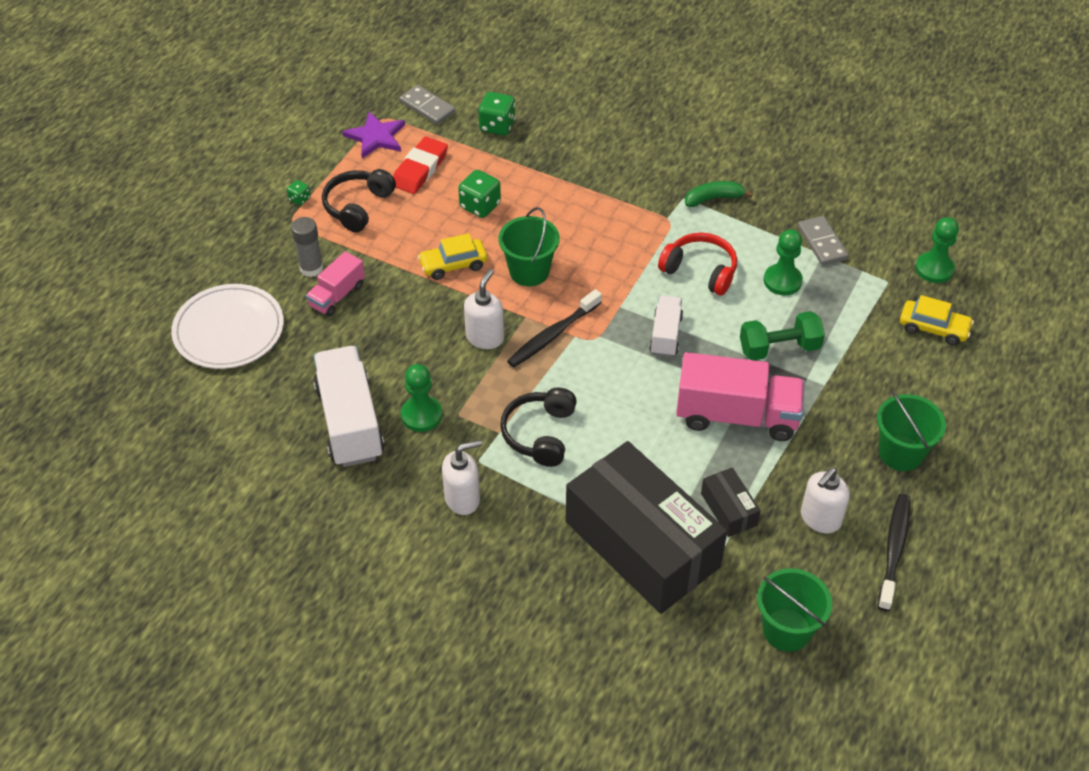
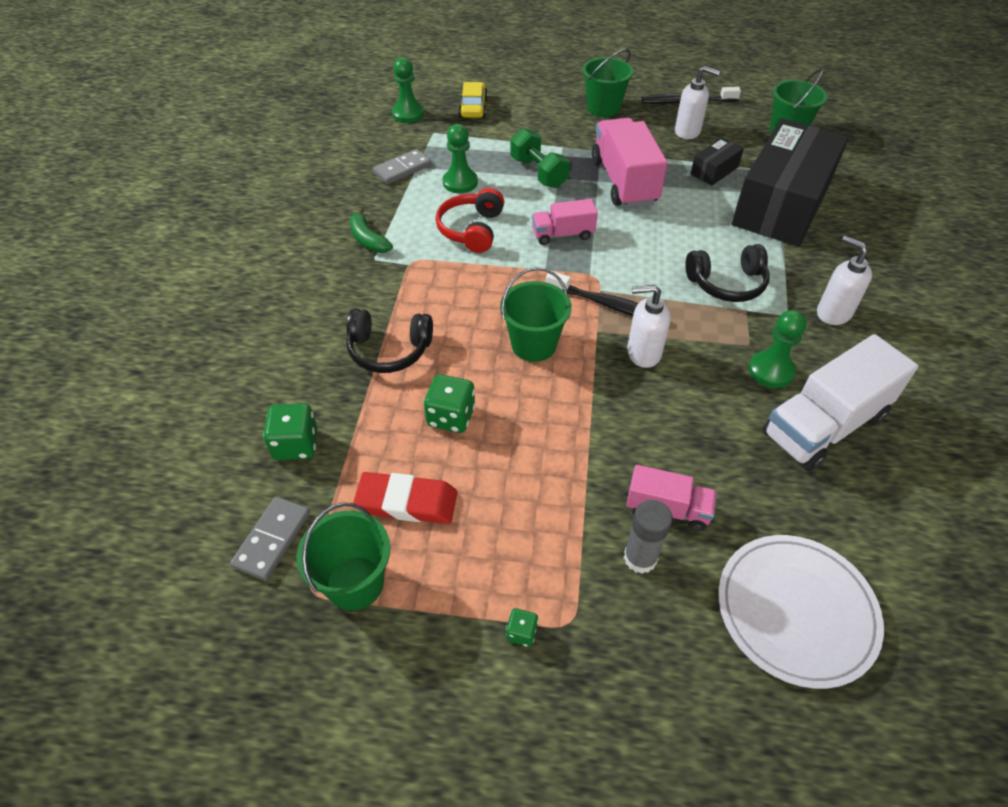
camera: 110 degrees left, 0 degrees up
(358, 206) = (505, 549): black headphones -> black headphones (389, 350)
(376, 137) = (355, 583): purple star -> green bucket
(453, 265) = (557, 411): yellow car -> none
(665, 335) = (563, 234): white truck -> pink truck

